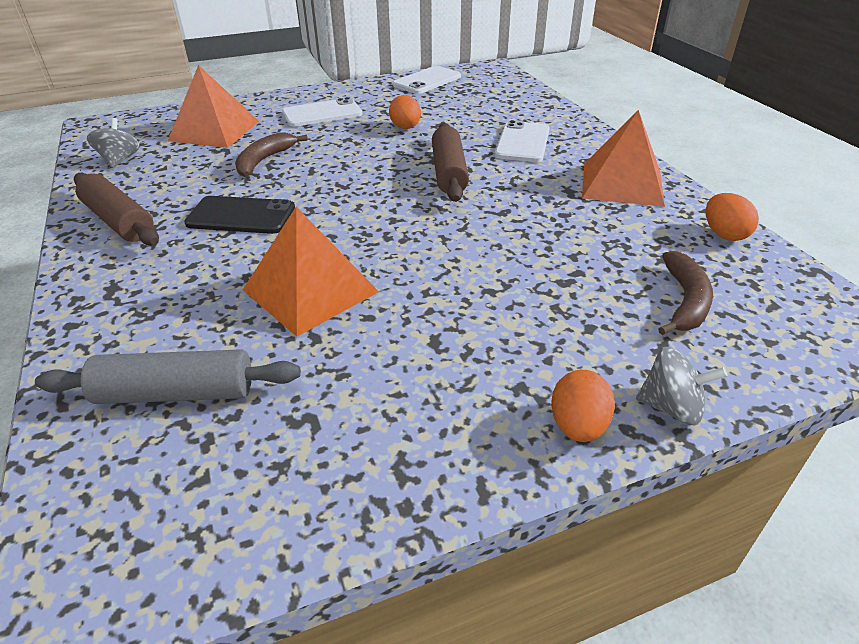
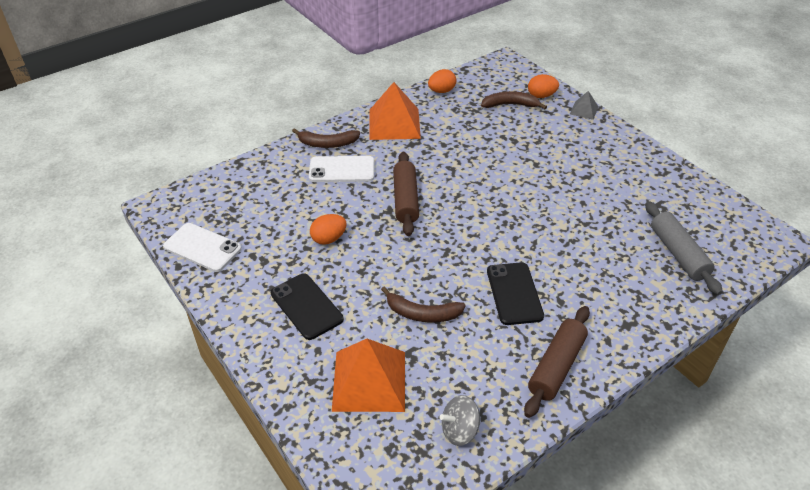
camera: 105 degrees left, 5 degrees up
(310, 290) = (575, 230): orange pyramid -> none
(322, 113) = (306, 306): white phone -> black phone
(449, 172) = (405, 200): brown rolling pin -> brown rolling pin turned 75 degrees counterclockwise
(577, 426) = (610, 132): orange egg -> orange egg (541, 96)
(578, 138) = (327, 144): none -> brown banana
(671, 407) = (584, 110): grey spinning top -> grey pyramid

